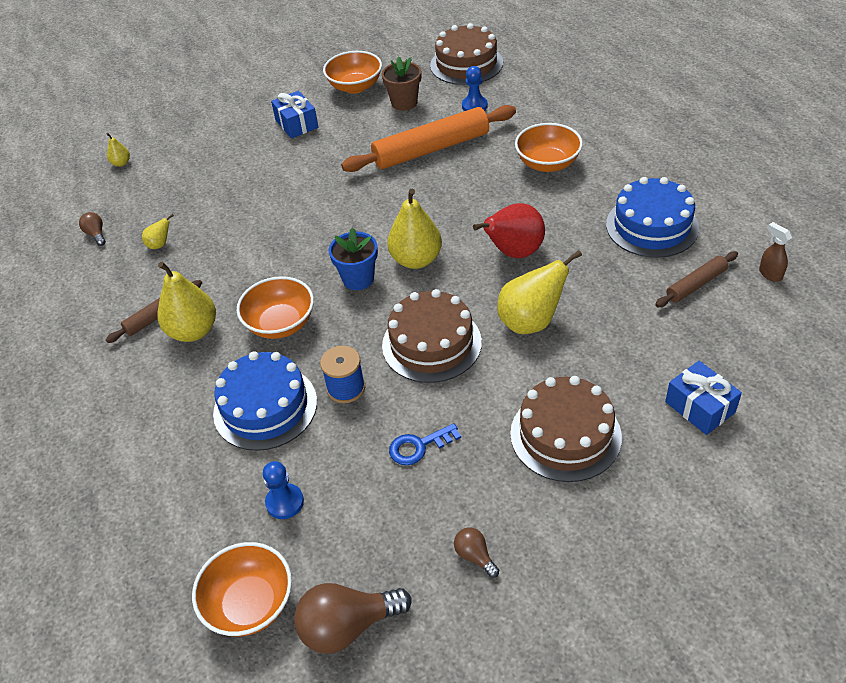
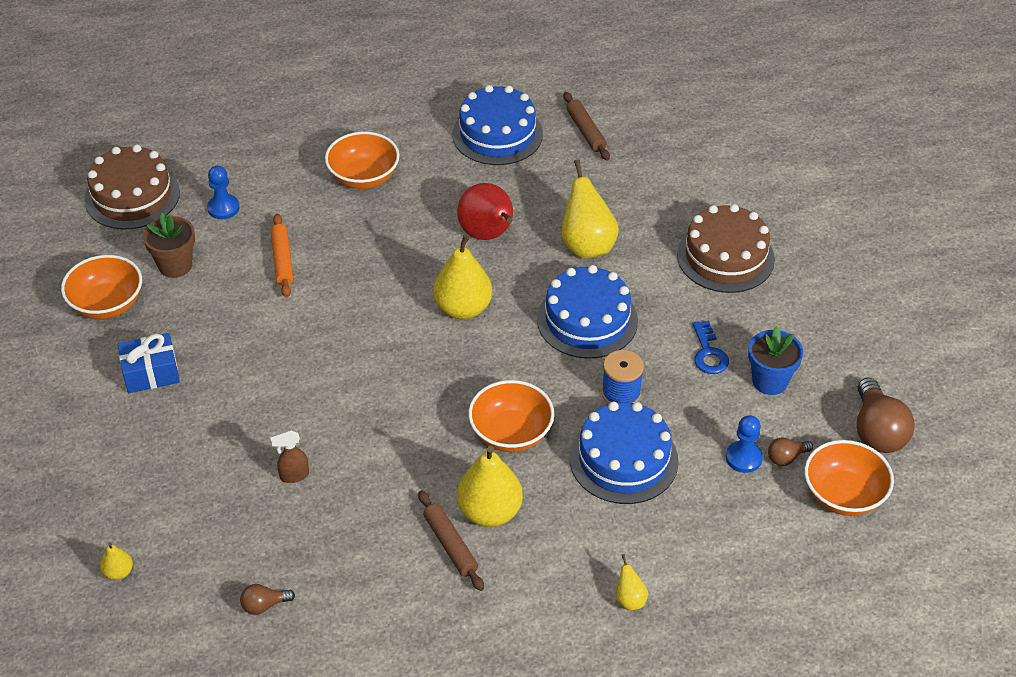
camera: 80 degrees left, 0 degrees up
(160, 244) = (321, 535): yellow pear -> yellow pear (630, 600)
(358, 279) = (470, 359): blue flower pot -> blue flower pot (770, 381)
(431, 149) = (282, 260): orange rolling pin -> orange rolling pin, size x0.50
(431, 343) = (587, 320): brown cake -> blue cake
(475, 556) = (830, 340): brown light bulb -> brown light bulb (786, 458)
(700, 407) = (722, 172): blue gift -> none
(770, 274) = (592, 86): brown spray bottle -> brown spray bottle (294, 476)

